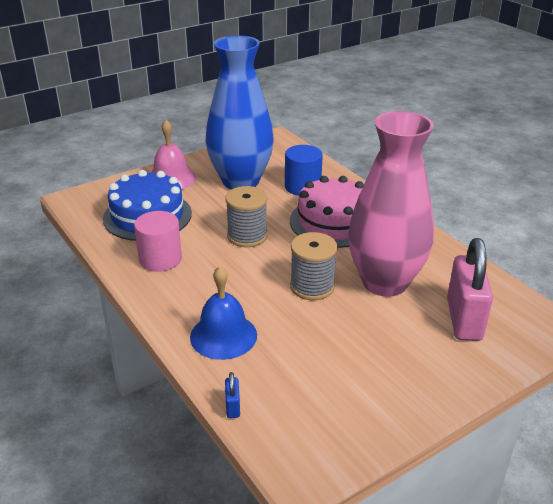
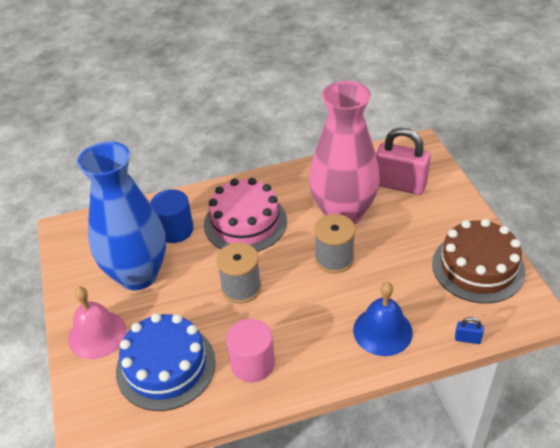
camera: 70 degrees left, 10 degrees up
(355, 407) = (478, 267): none -> brown cake

